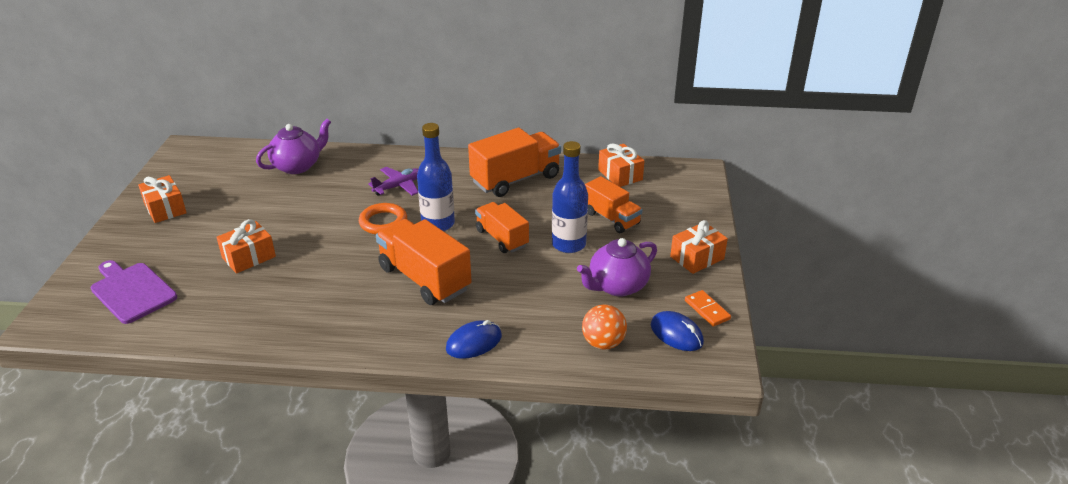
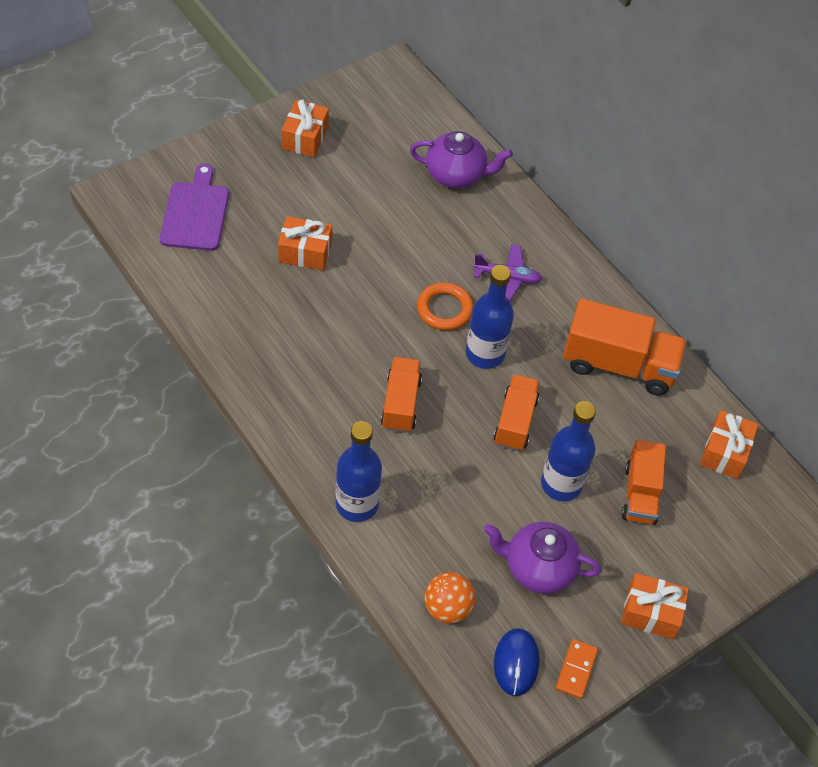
camera: 45 degrees right, 20 degrees up
(424, 279) = (401, 403): orange truck -> orange truck, size x0.63
(474, 342) = (357, 504): blue mouse -> blue bottle

